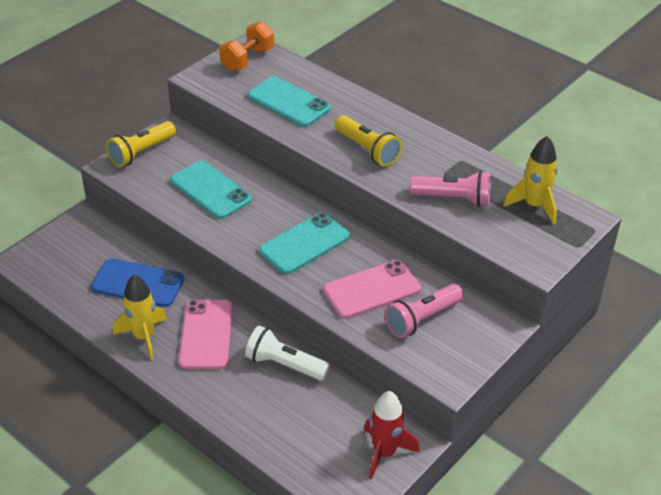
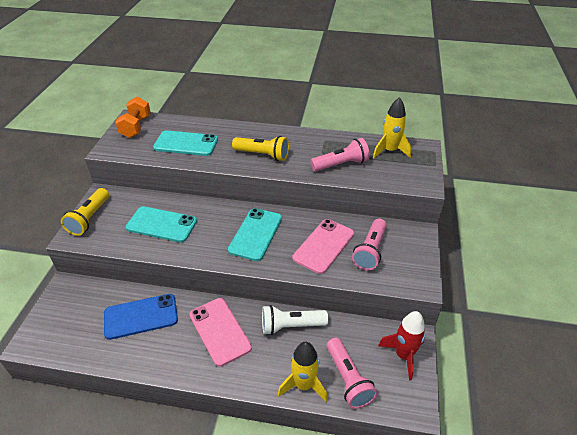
camera: 30 degrees left, 0 degrees up
(144, 337) = (173, 356): yellow rocket -> yellow rocket (303, 385)
(303, 444) = (348, 379): none -> pink flashlight

